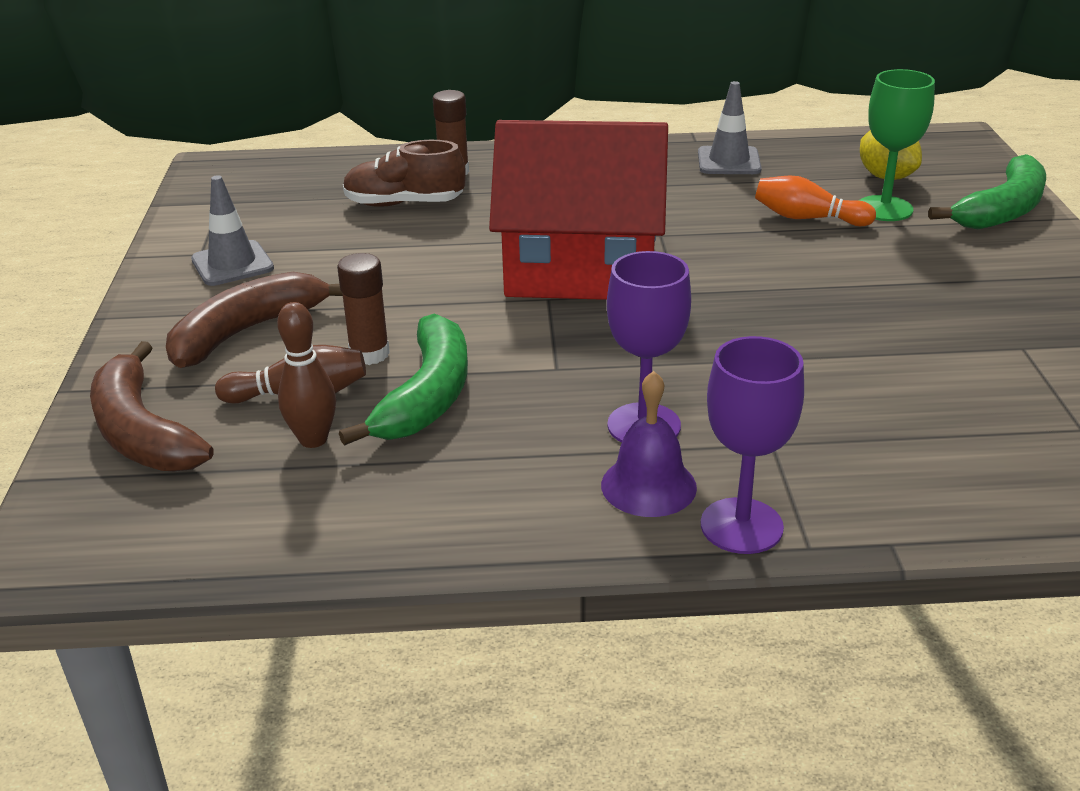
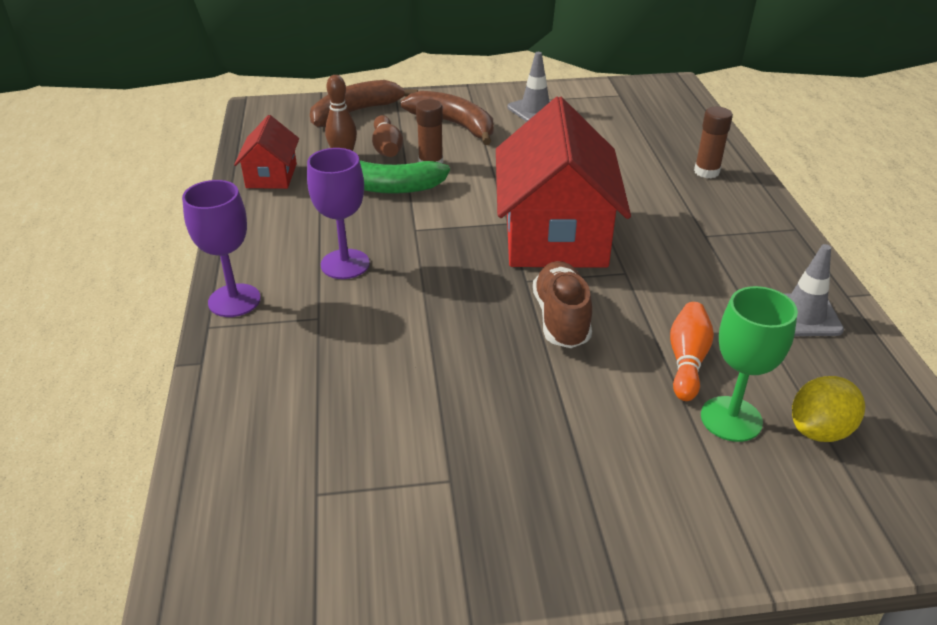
camera: 85 degrees right, 5 degrees up
(355, 519) = (271, 175): none -> red house
(404, 204) = (641, 157): brown shoe -> brown shoe (561, 319)
(648, 486) = (281, 266): purple bell -> none
(1002, 210) = (766, 523): green banana -> none

